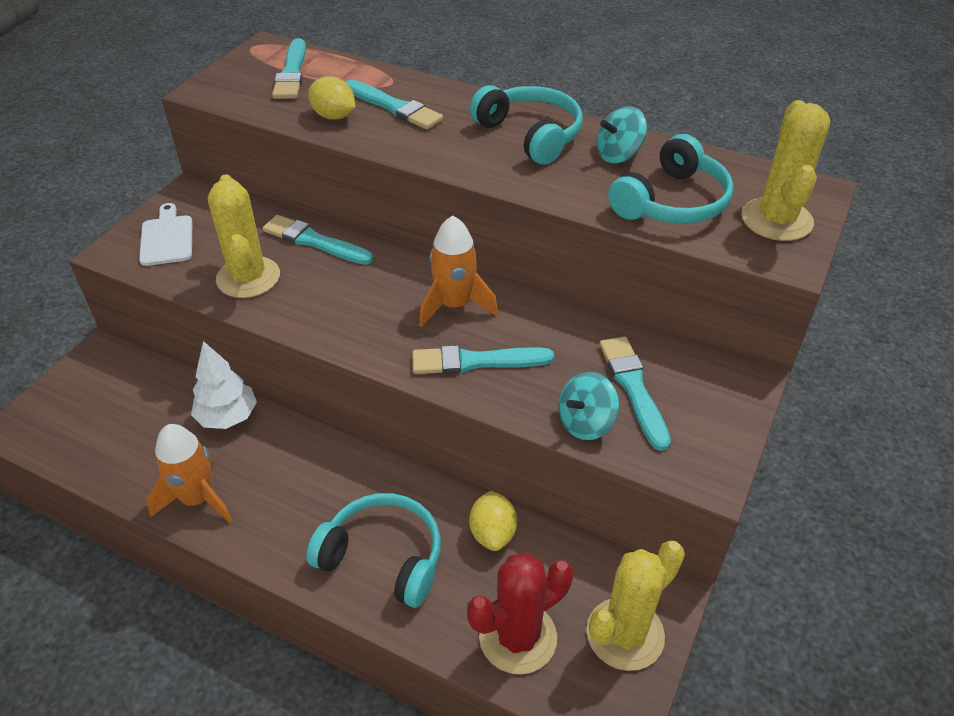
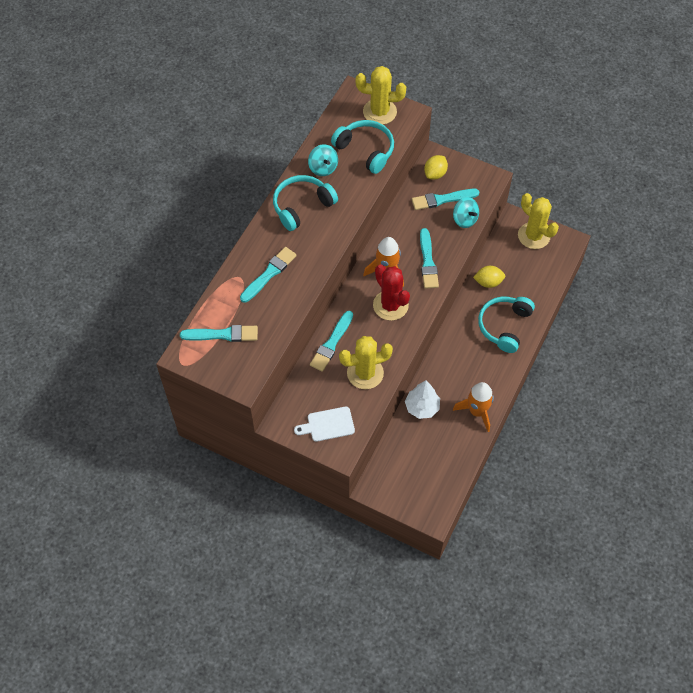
camera: 90 degrees left, 15 degrees up
(334, 116) = (278, 305): yellow lemon -> yellow lemon (435, 174)
(518, 637) = (539, 274): red cactus -> red cactus (390, 305)

